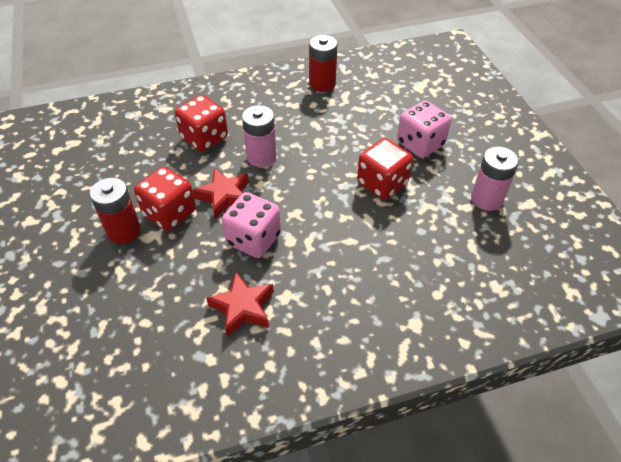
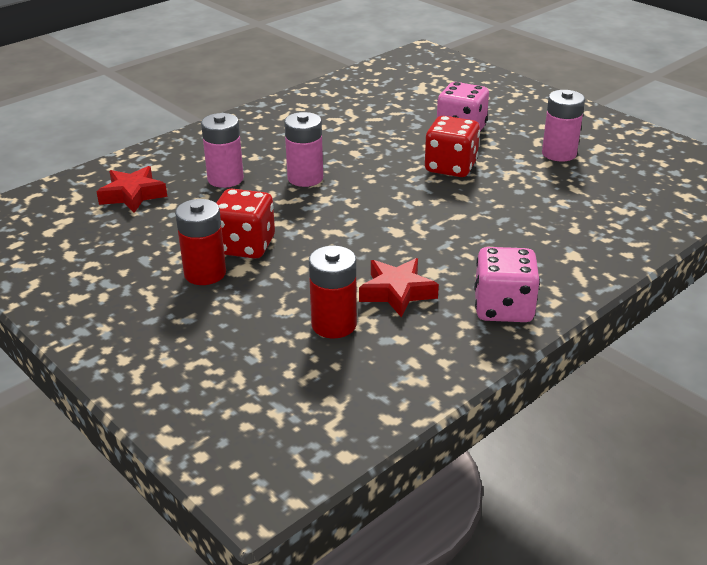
camera: 25 degrees left, 15 degrees down
(204, 138) = (225, 179): red dice -> pink battery
(224, 196) = (294, 217): red star -> red star (133, 195)
(253, 239) = (358, 241): pink dice -> pink dice (503, 308)
(322, 84) = (317, 108): red battery -> red battery (334, 324)

